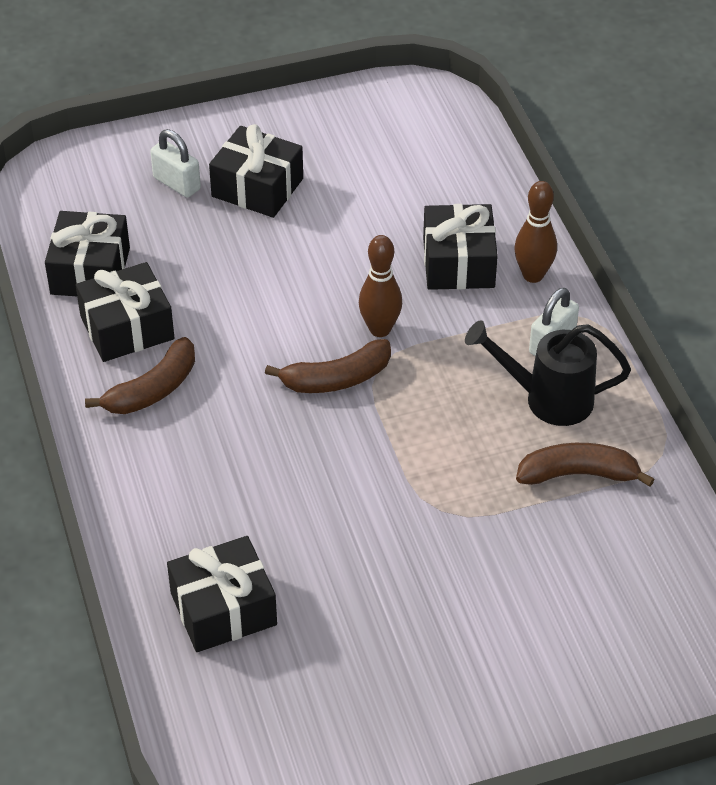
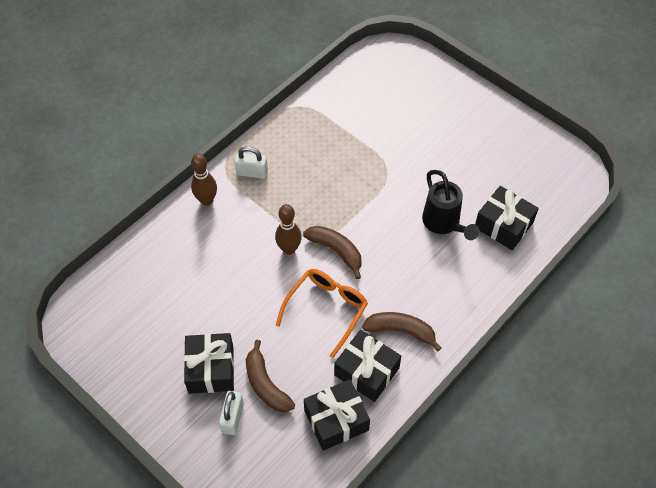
camera: 120 degrees left, 10 degrees up
(250, 327) = (326, 310): none -> orange glasses
(458, 263) = (217, 237): black gift -> none
(547, 399) = (291, 160): black watering can -> black watering can (444, 224)
(578, 474) = (330, 130): brown banana -> brown banana (265, 384)

